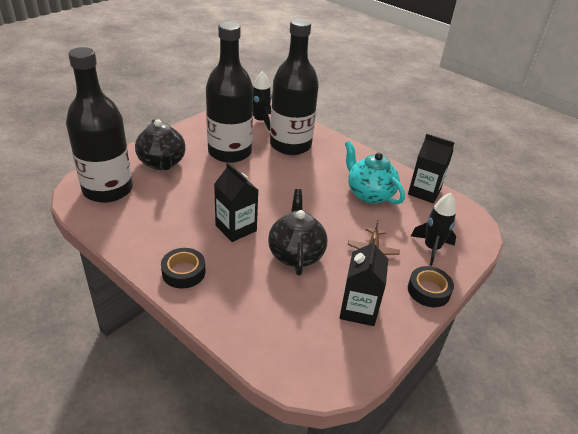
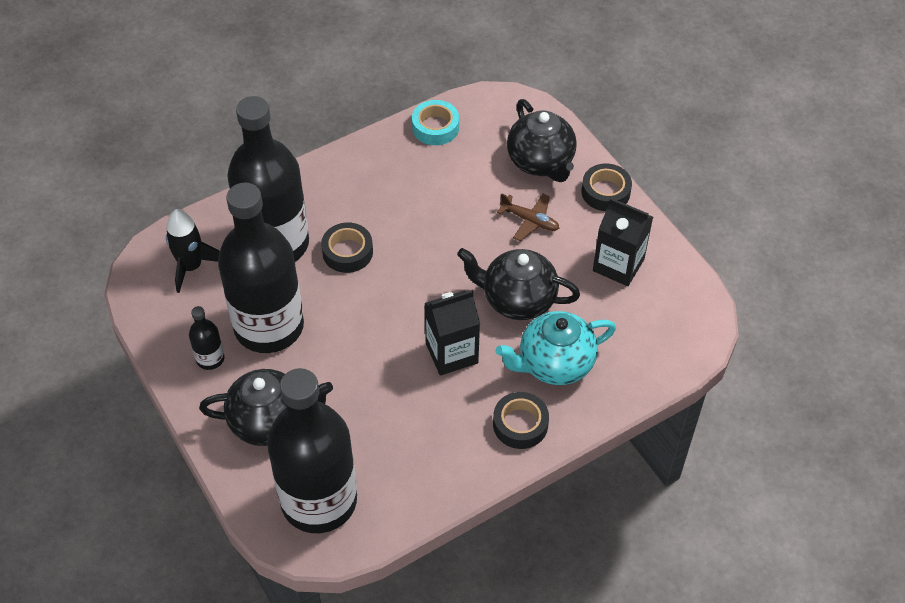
camera: 70 degrees left, 15 degrees up
(200, 137) = (210, 359): none -> black bottle
(298, 172) = (347, 252): none -> black tape
(369, 194) = (422, 187): turquoise teapot -> turquoise teapot (554, 364)
(424, 192) = (435, 127): black carton -> turquoise tape
(431, 248) = (541, 162): black rocket -> black teapot

